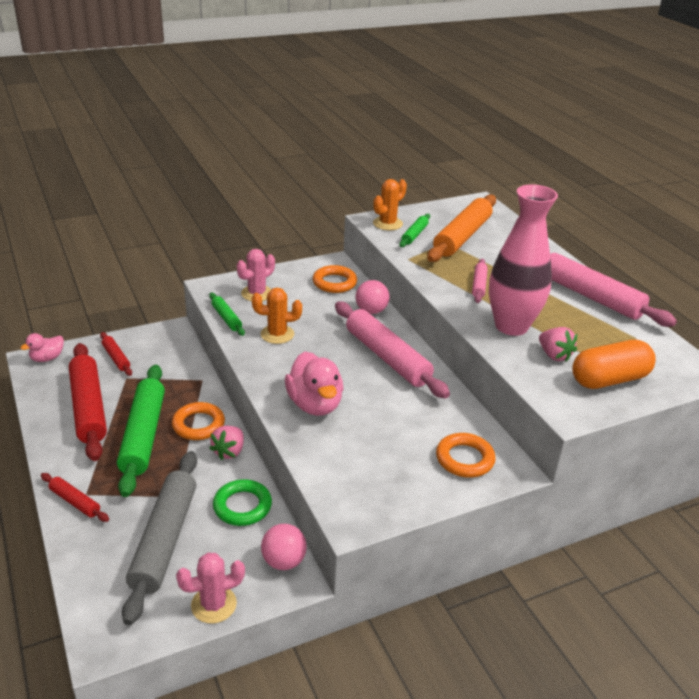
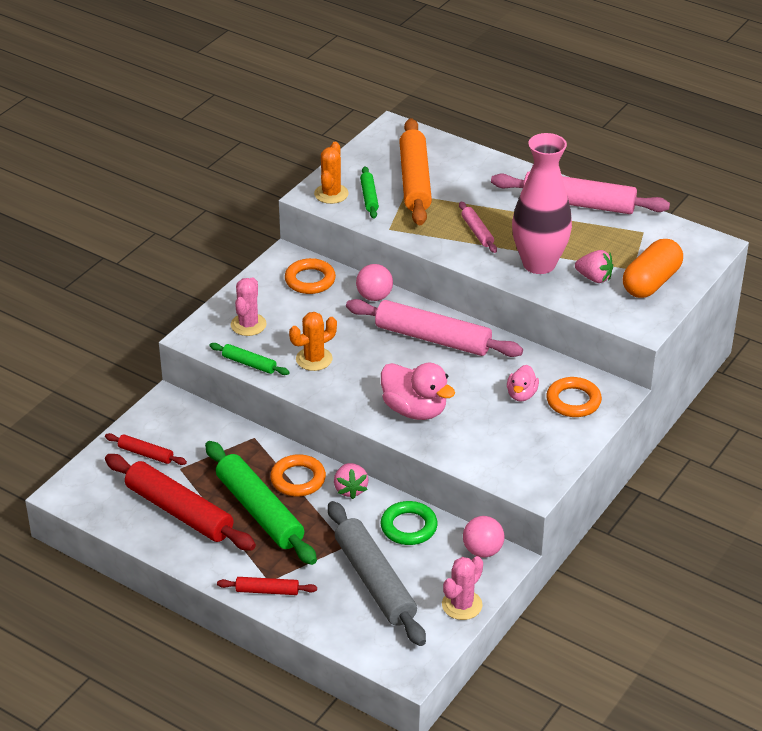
camera: 30 degrees left, 5 degrees up
(47, 358) = (77, 485): pink duck -> pink duck (521, 395)

